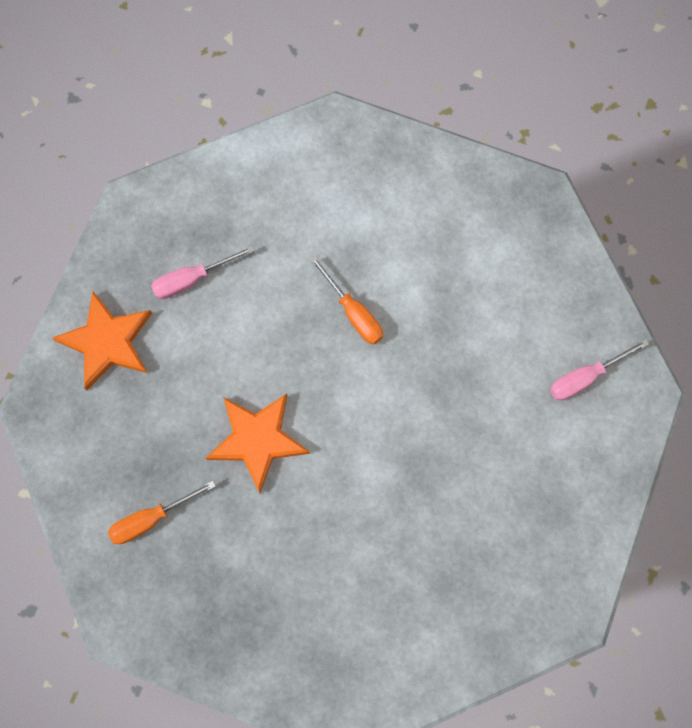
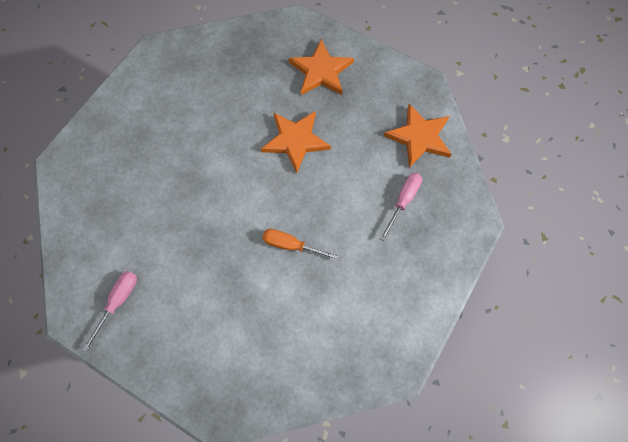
camera: 145 degrees right, 5 degrees down
(151, 519) = (321, 71): orange screwdriver -> orange star

